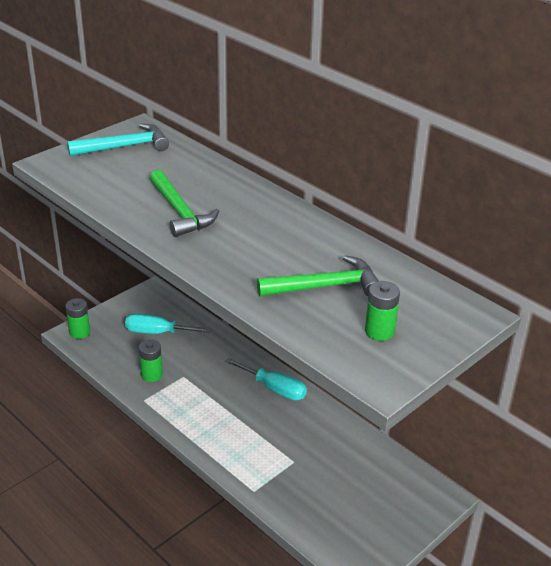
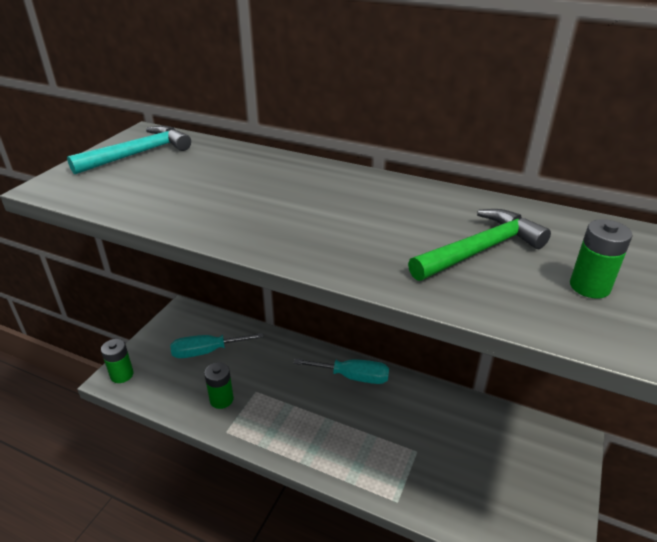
camera: 20 degrees left, 0 degrees up
(180, 212) = (248, 206): green hammer -> none

